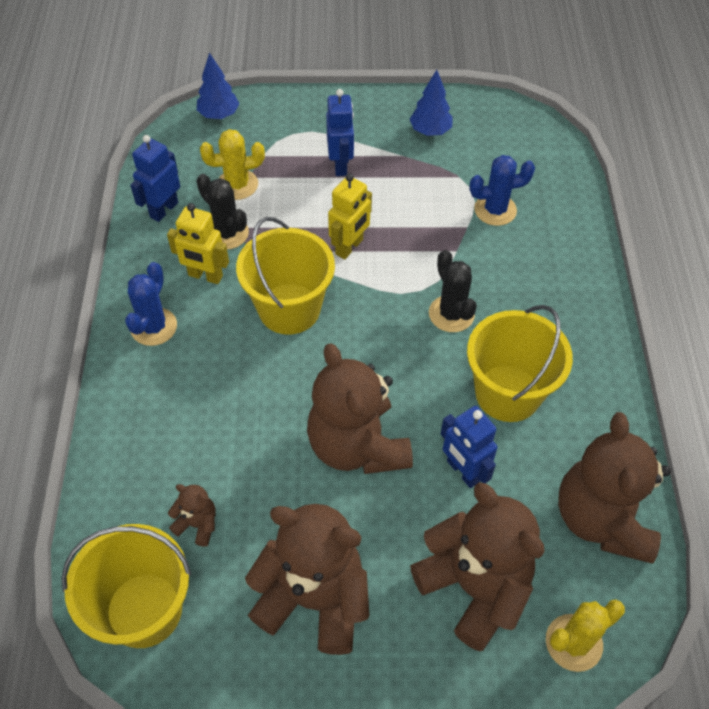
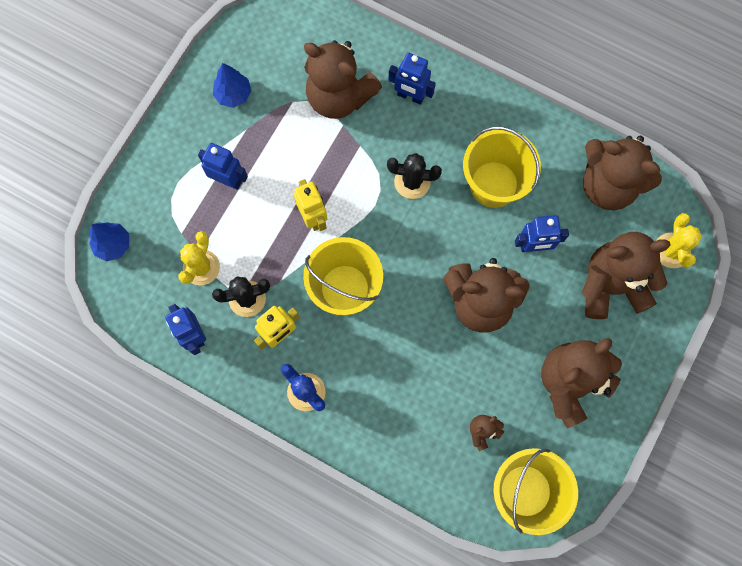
camera: 60 degrees left, 20 degrees up
(495, 210) = (339, 96): blue cactus -> brown teddy bear
(546, 268) = (410, 96): none -> blue robot

